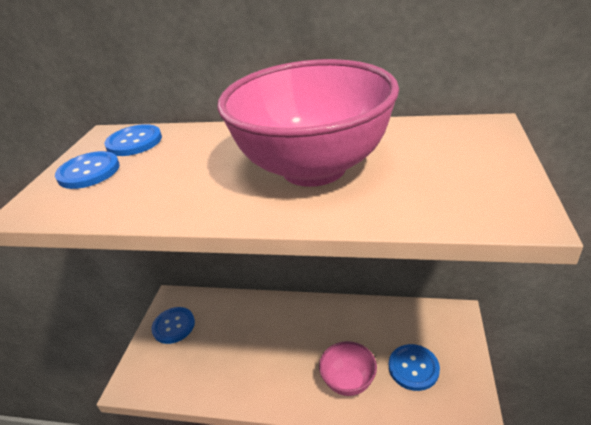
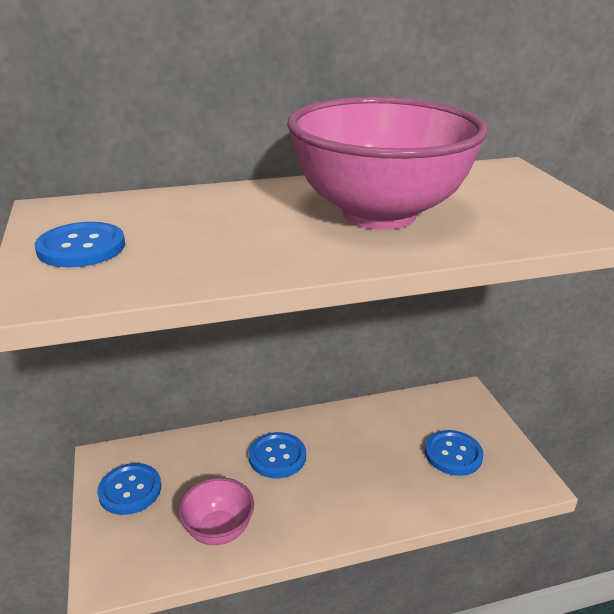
camera: 30 degrees left, 5 degrees down
(134, 142) = (110, 212): blue button -> blue button (277, 456)
(348, 381) = (394, 487): pink bowl -> pink bowl (218, 530)

